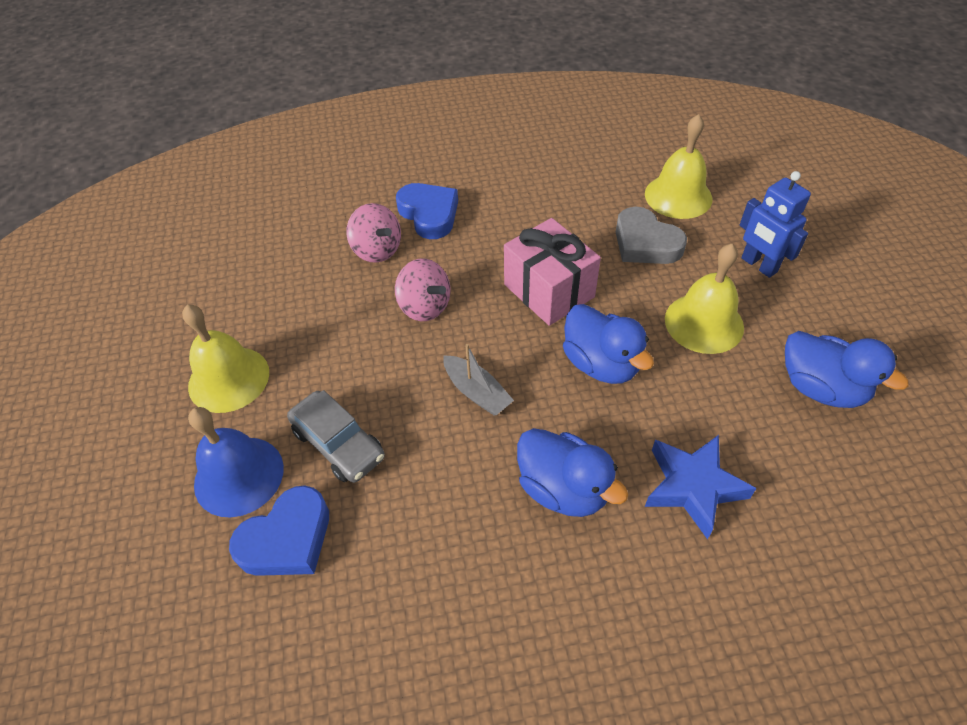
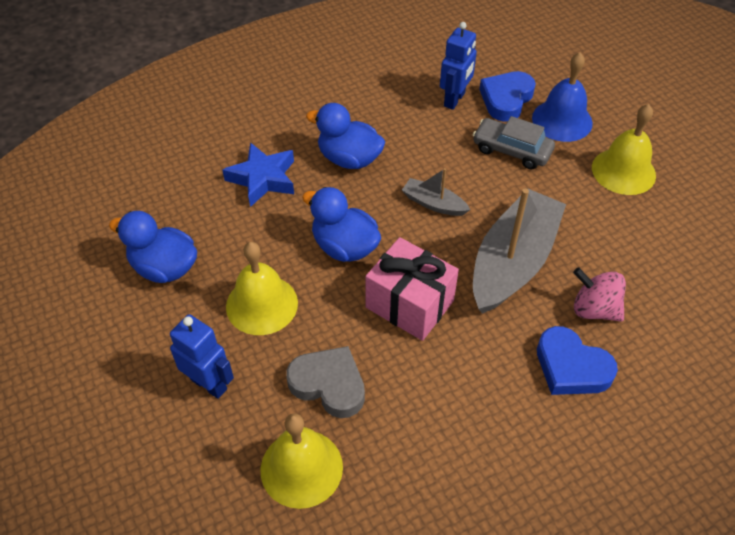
camera: 160 degrees right, 0 degrees up
(363, 561) = (454, 100): none -> blue robot
(425, 306) = (513, 262): pink spinning top -> grey boat

